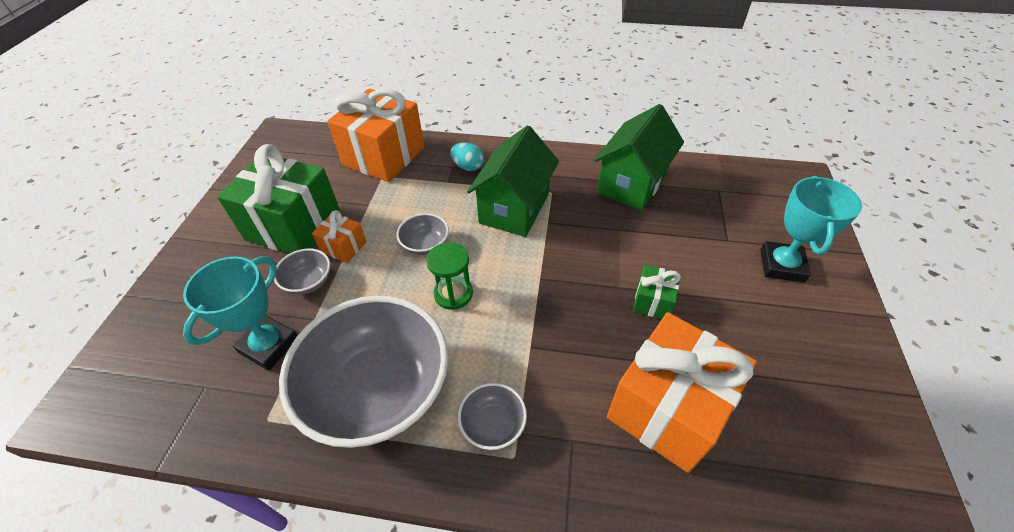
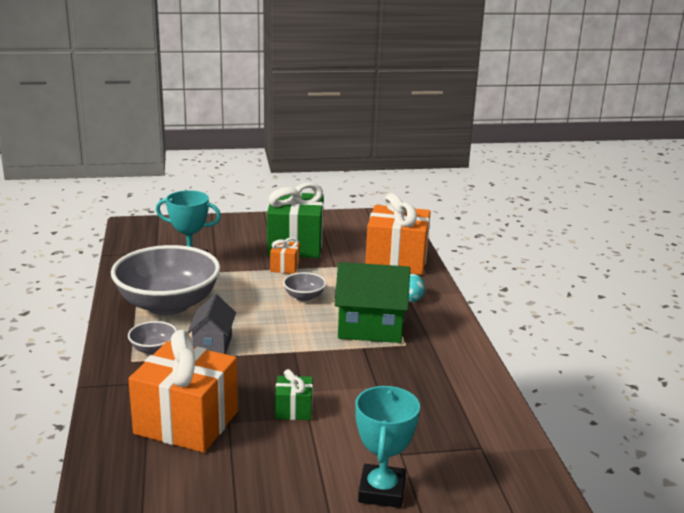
camera: 70 degrees right, 25 degrees down
(308, 282) = (246, 262): grey bowl -> none
(453, 294) = (260, 316): green hourglass -> none
(504, 354) = (212, 345): none -> grey house
(631, 184) = (450, 388): green house -> none
(781, 265) = (381, 491): turquoise trophy -> turquoise trophy turned 75 degrees counterclockwise

